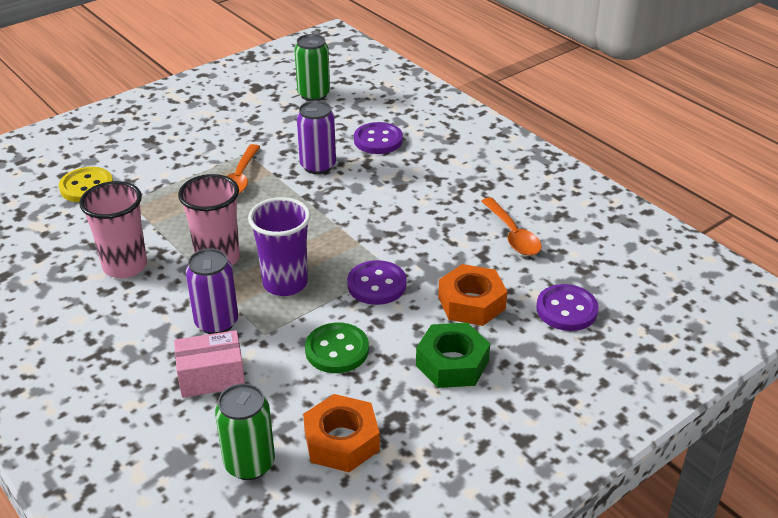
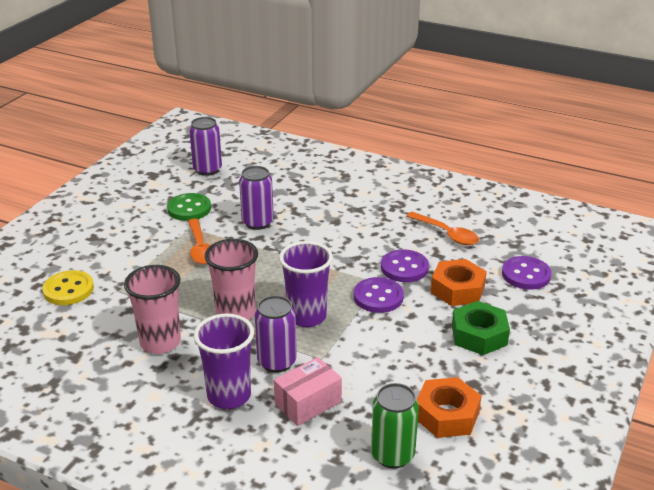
camera: 25 degrees left, 5 degrees down
(143, 343) = (229, 396): none -> purple cup
(314, 95) = (207, 170): green can -> purple can
(337, 350) = (388, 352): green button -> green button (189, 209)
(378, 140) = (289, 192): purple button -> purple button (404, 268)

